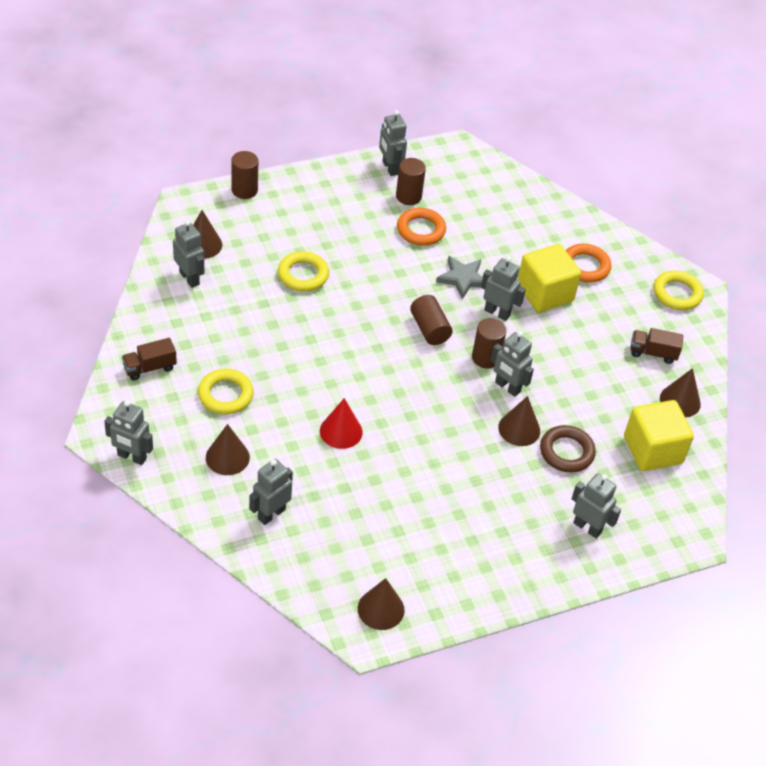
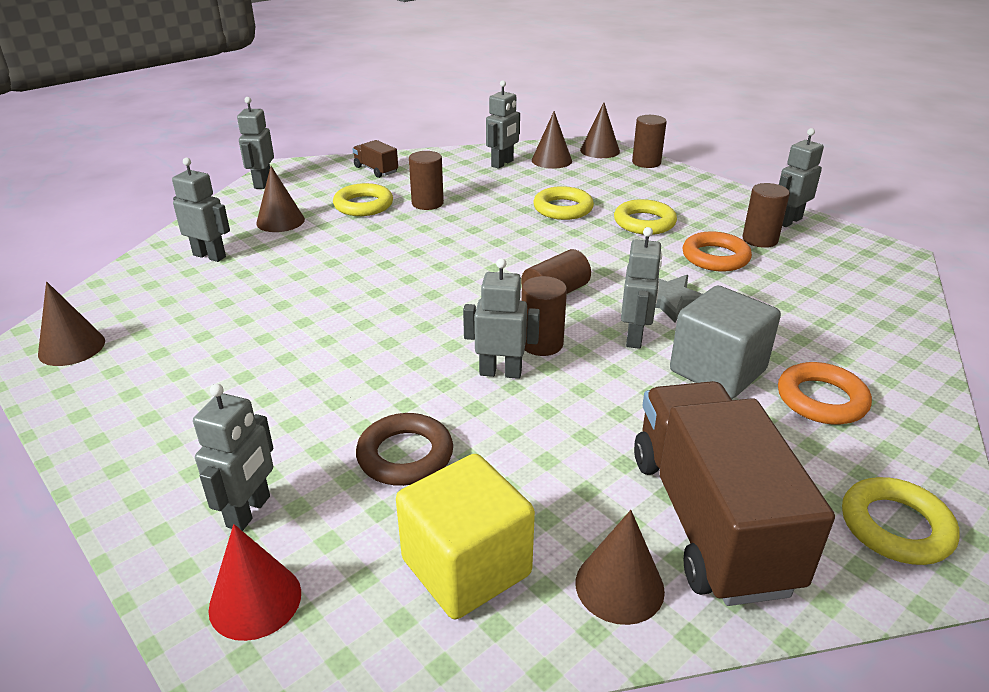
camera: 75 degrees right, 15 degrees down
(246, 352) = (427, 203): none -> brown cylinder
(341, 431) = (347, 270): red cone -> red cone (255, 600)
(352, 241) = (644, 222): none -> yellow ring
(507, 387) = (500, 372): grey robot -> grey robot turned 75 degrees clockwise
(519, 429) = (426, 398): brown cone -> brown cone (599, 150)
(544, 293) = (717, 371): yellow cube -> grey cube
(653, 353) = (709, 520): brown truck -> brown truck, size x2.32

